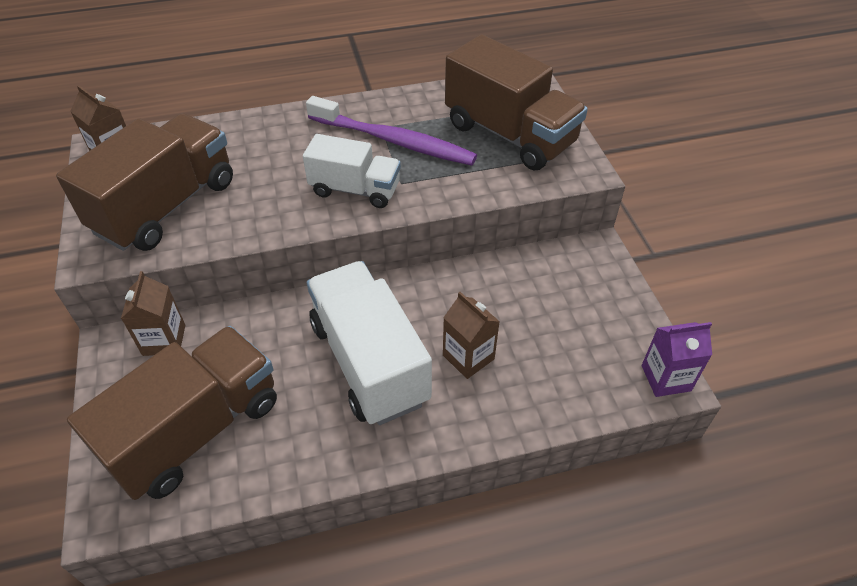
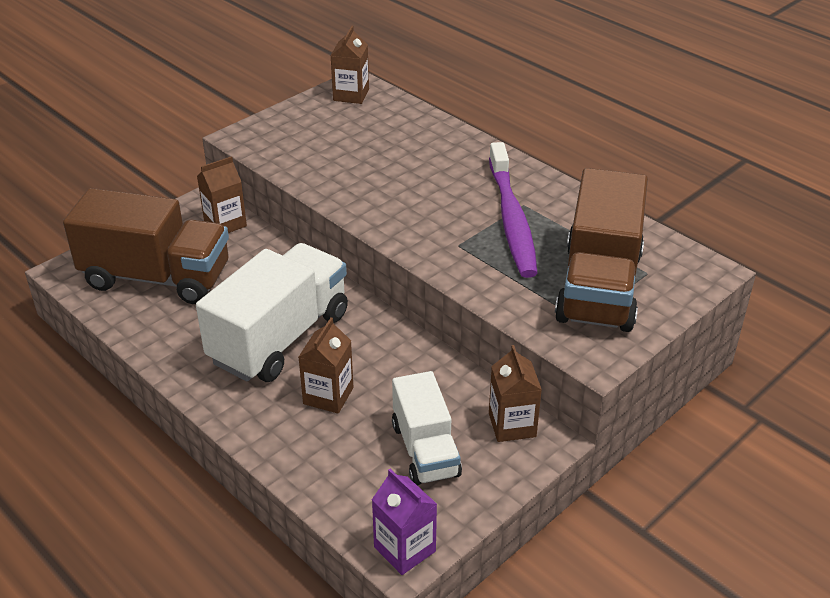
camera: 60 degrees right, 10 degrees down
(166, 206) = (318, 142): brown truck -> none
(355, 190) = (424, 223): white truck -> white truck (425, 450)
(571, 259) = (512, 425): none -> brown carton

